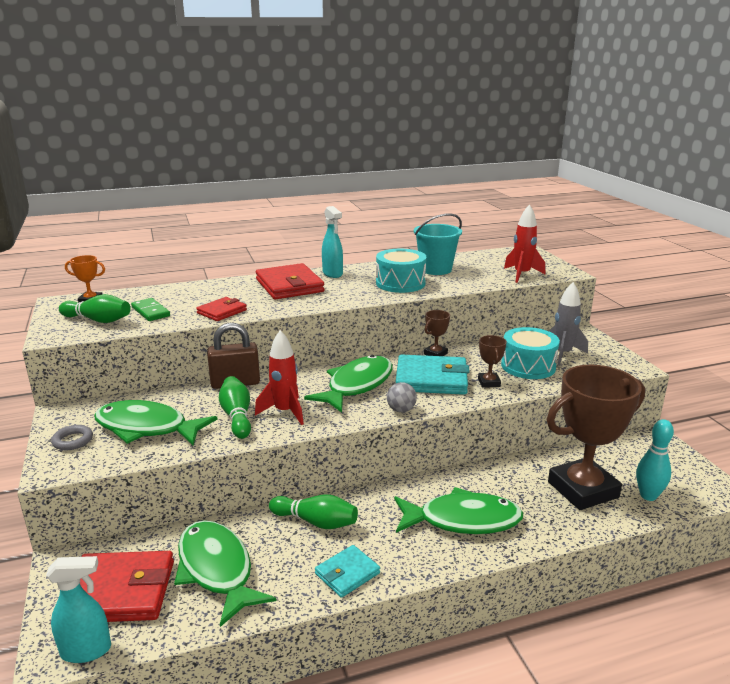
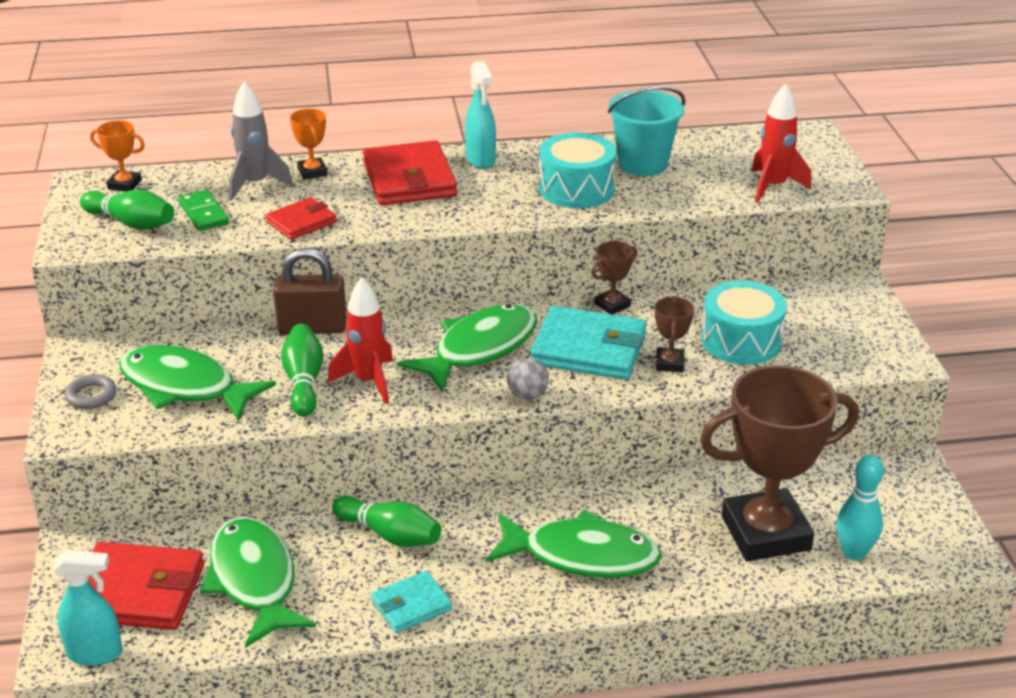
camera: 10 degrees right, 10 degrees up
(222, 286) = (312, 172): none -> orange trophy
(562, 354) = (805, 324): grey rocket -> grey rocket (255, 184)

